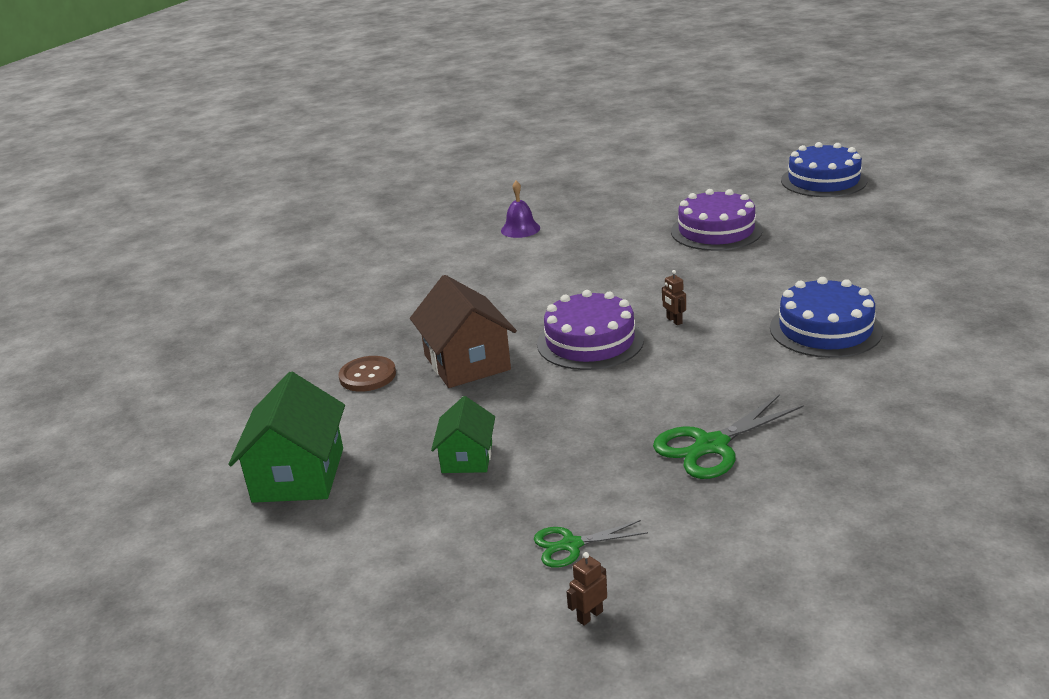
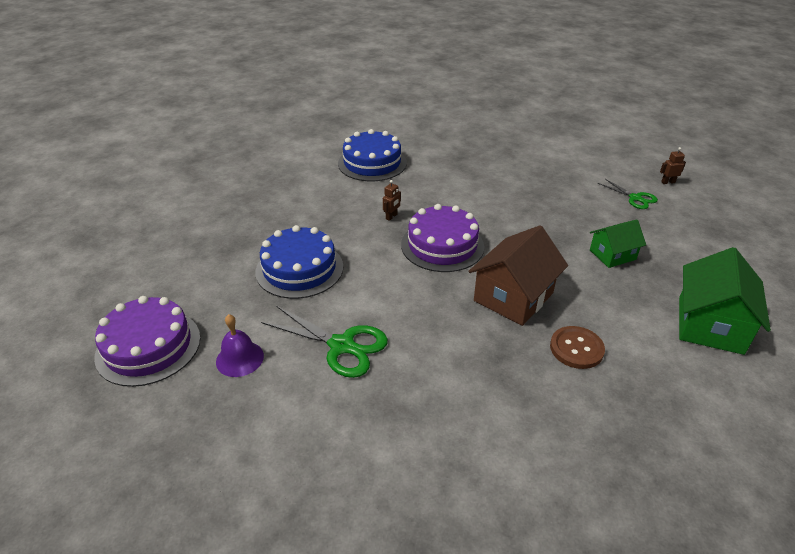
camera: 120 degrees left, 10 degrees up
(298, 475) = (710, 325): green house -> green house turned 45 degrees counterclockwise
(590, 616) = (668, 182): brown robot -> brown robot turned 150 degrees clockwise
(711, 445) = (519, 177): green scissors -> green scissors (341, 345)
(716, 231) = (227, 229): purple cake -> purple cake (148, 347)
(823, 180) = (110, 195): blue cake -> blue cake (299, 269)

